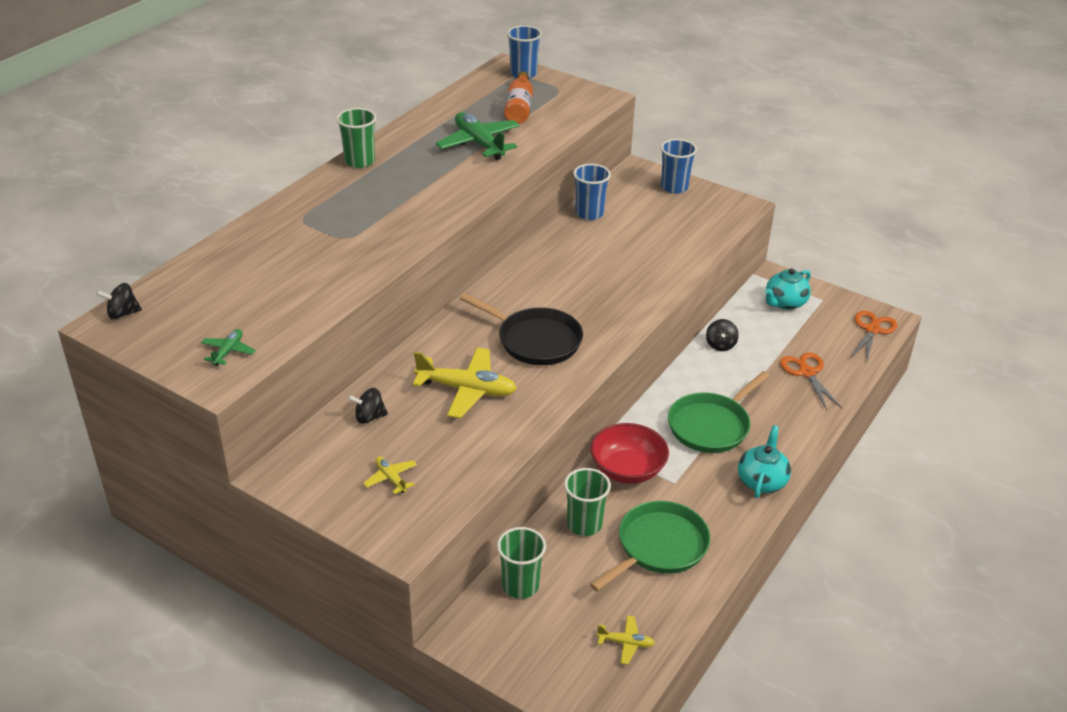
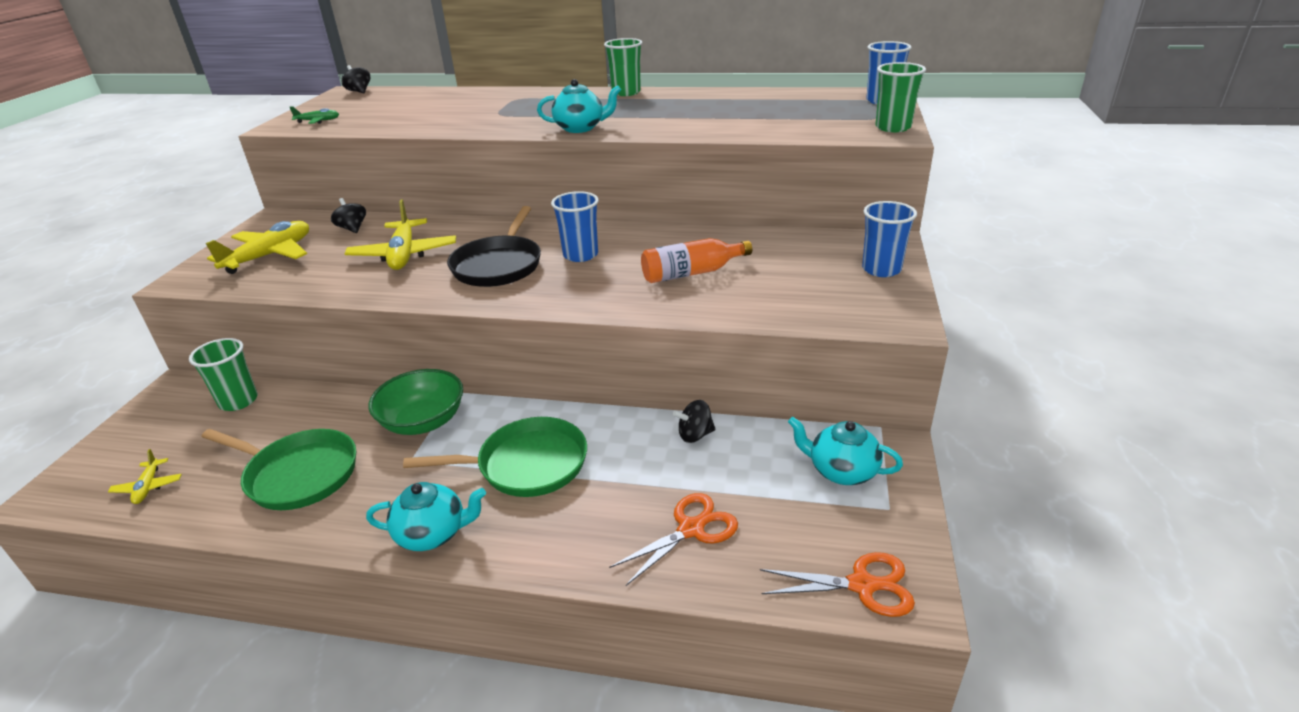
camera: 70 degrees right, 5 degrees down
(391, 478) = (270, 256): yellow plane -> yellow plane, size x2.02
(445, 206) = (580, 128): none -> turquoise teapot
(479, 143) = (711, 115): green plane -> none
(519, 108) = (807, 113): orange bottle -> orange bottle (691, 273)
(584, 524) = (329, 416): green cup -> green cup (893, 127)
(589, 213) = (759, 238): blue cup -> blue cup (580, 255)
(627, 469) = (423, 421): red bowl -> green bowl
(711, 425) = (526, 465): green pan -> green pan turned 150 degrees clockwise

